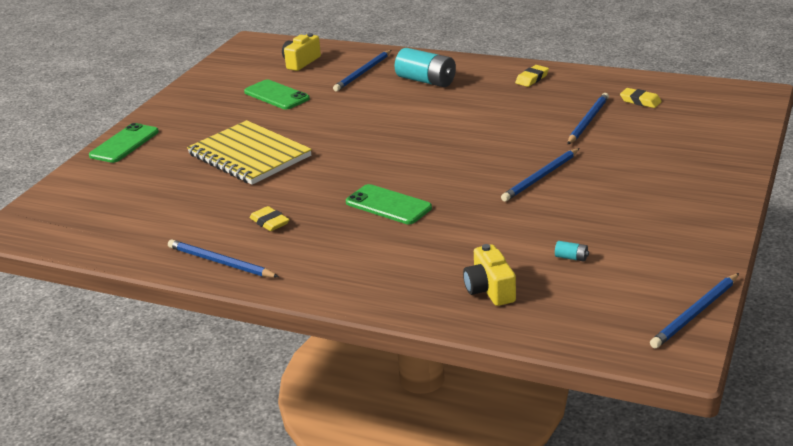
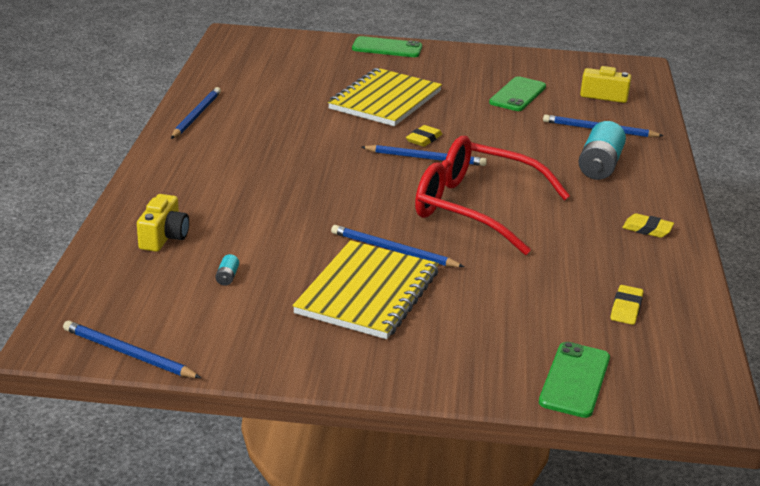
camera: 70 degrees right, 0 degrees up
(269, 222) = (265, 125): yellow eraser -> yellow eraser (423, 139)
(388, 205) = (309, 174): green phone -> green phone (574, 380)
(479, 136) = (475, 208): none -> red glasses
(489, 290) = (164, 237): yellow camera -> yellow camera turned 135 degrees clockwise
(588, 121) = (548, 273): blue pencil -> blue pencil (426, 158)
(607, 194) = (367, 293): none -> yellow notebook

